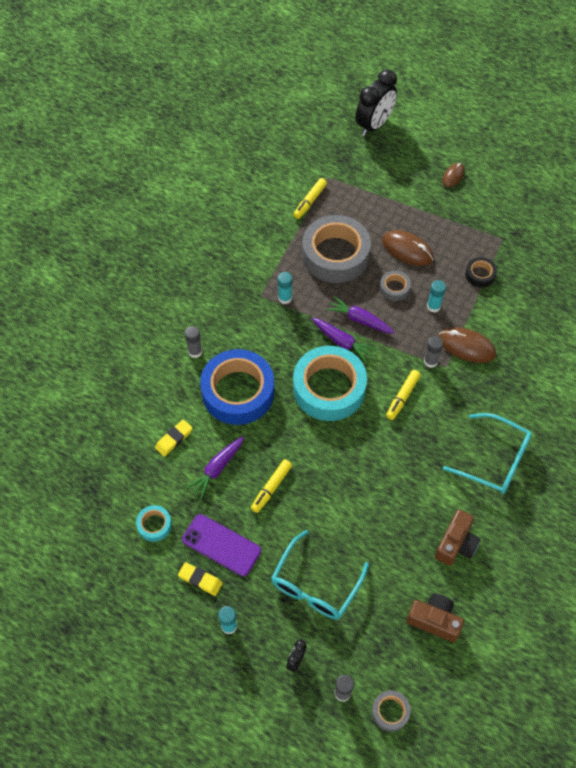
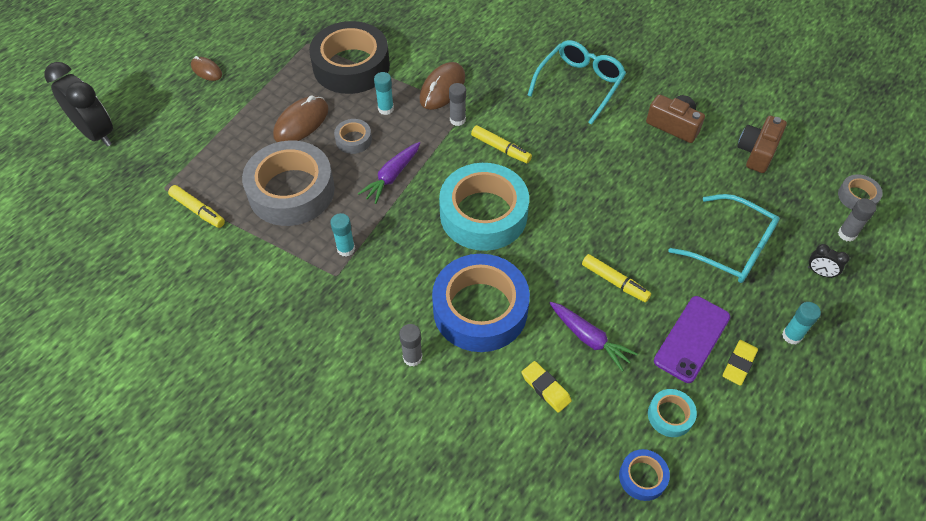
camera: 85 degrees left, 5 degrees down
(106, 504) = (642, 477): none -> blue tape
(342, 342) = (420, 196): purple carrot -> none
(480, 275) = (351, 66): black tape -> black tape, size x2.27

